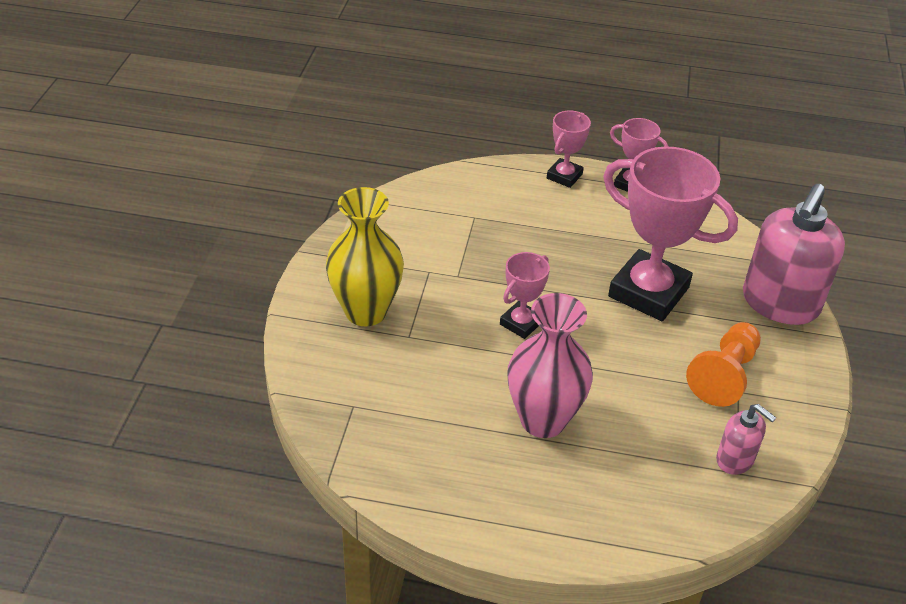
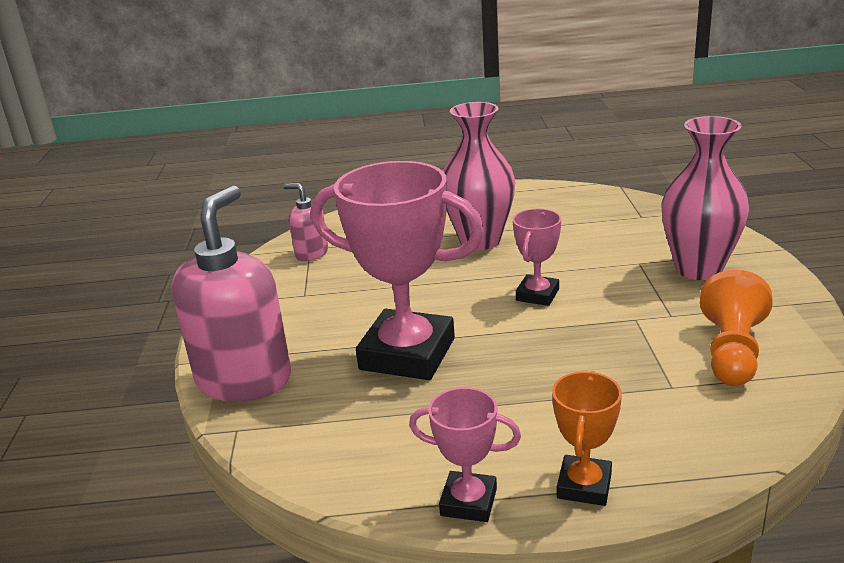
camera: 170 degrees right, 15 degrees down
(366, 311) = (698, 269): yellow vase -> pink vase
(564, 176) = (584, 486): pink trophy -> orange trophy
(724, 375) = (318, 302): orange pawn -> orange pawn (732, 352)

